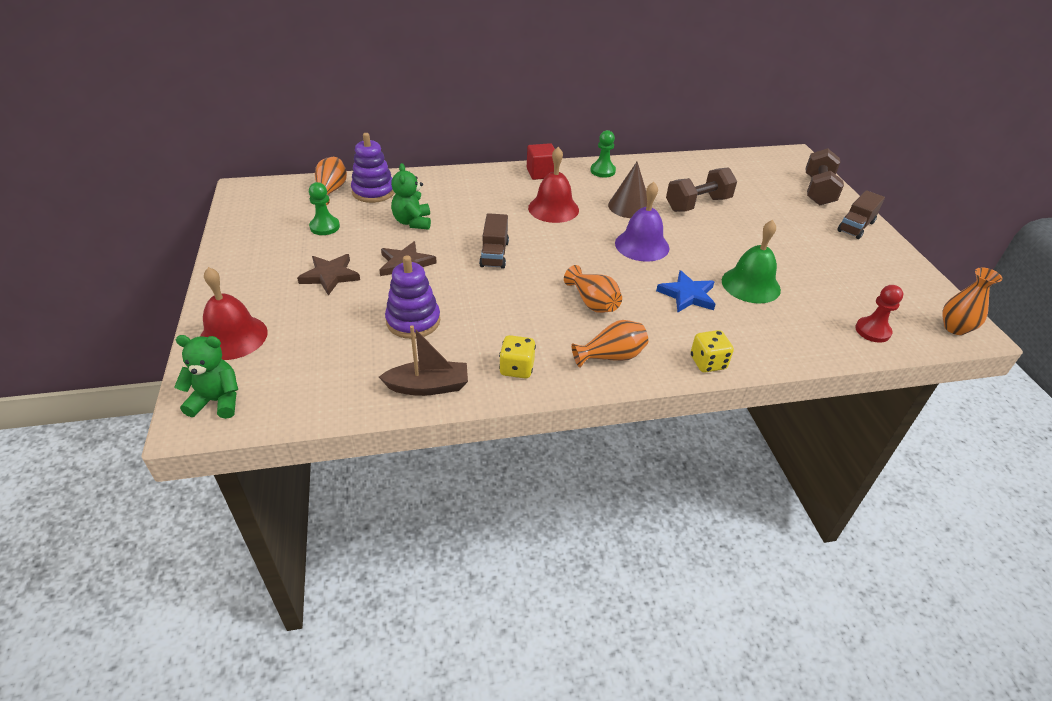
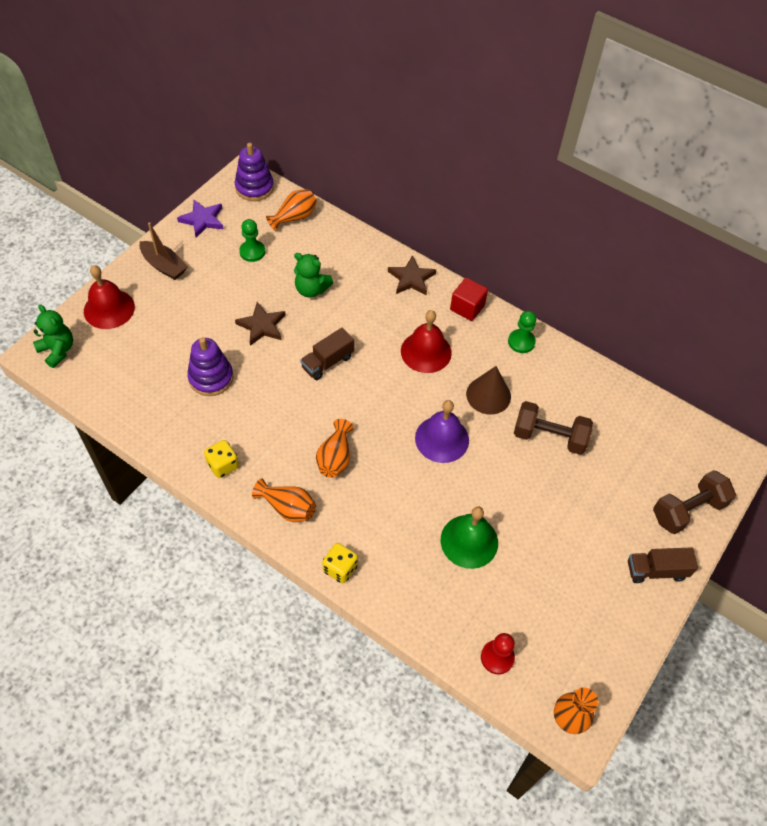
camera: 45 degrees right, 15 degrees up
(244, 231) = (202, 220): none -> purple star
(330, 276) = (208, 300): brown star -> brown star (411, 278)
(373, 192) = (321, 239): purple stacking toy -> purple stacking toy (254, 187)
(412, 222) = (311, 289): green teddy bear -> green teddy bear turned 105 degrees counterclockwise
(428, 386) = (162, 434): brown boat -> brown boat (164, 266)
(687, 295) = (408, 508): blue star -> none

